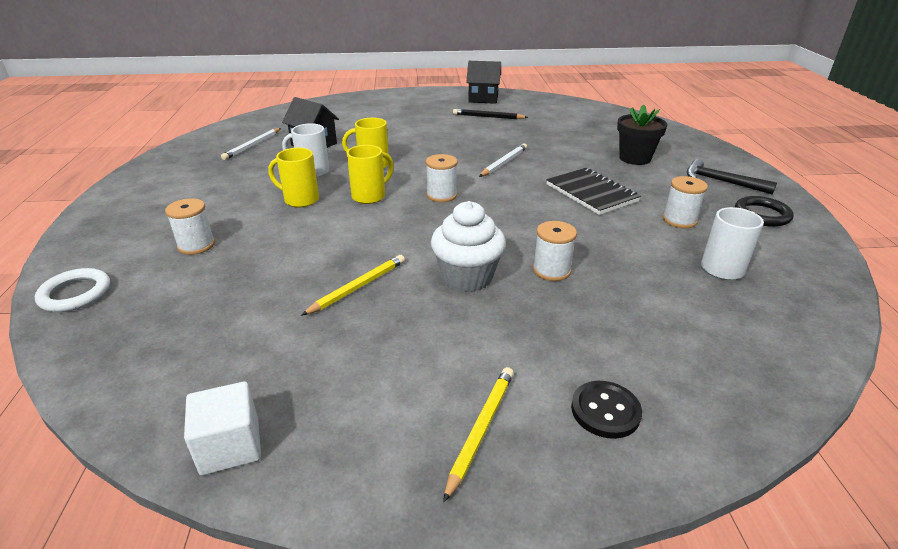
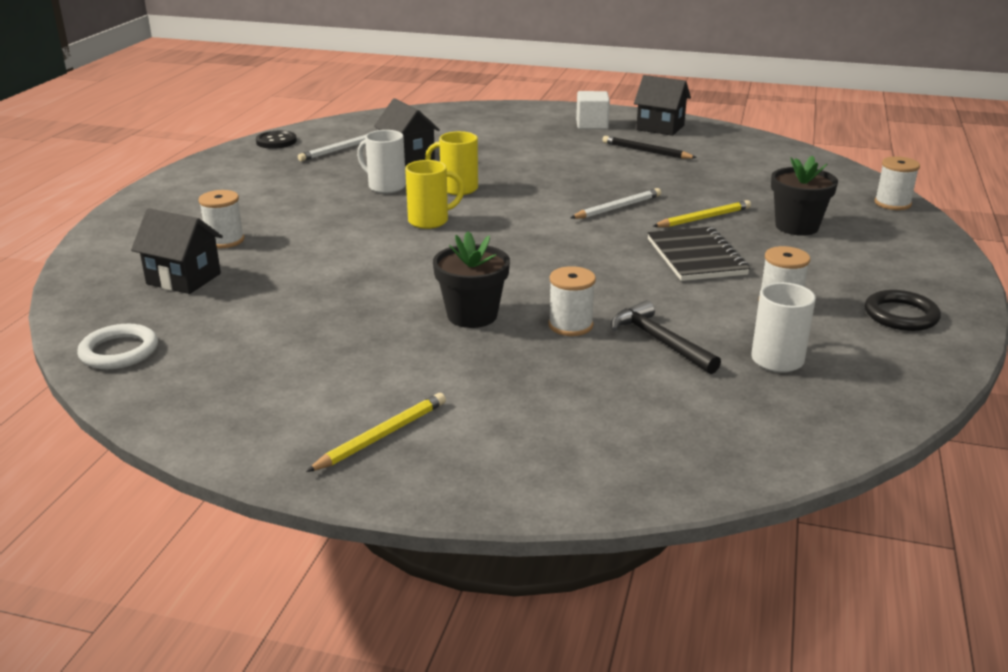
camera: 20 degrees right, 5 degrees down
(75, 294) = (99, 264): white ring -> white ring (119, 351)
(176, 293) = (183, 279): none -> black house
(230, 446) = (164, 400): white cube -> white cube (592, 125)
(300, 200) = (353, 213): yellow mug -> none
(358, 287) = (354, 304): yellow pencil -> yellow pencil (703, 218)
(441, 195) = (511, 232): white spool -> white spool (892, 203)
(467, 277) = (472, 315): white cupcake -> black flower pot
(605, 411) = (512, 449): black button -> black button (276, 141)
(721, 181) = (888, 270): black hammer -> black hammer (659, 341)

